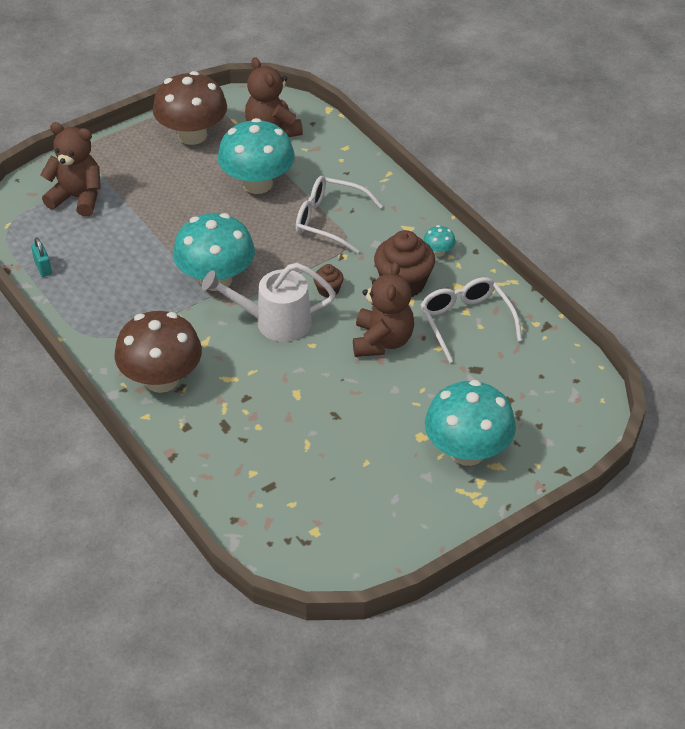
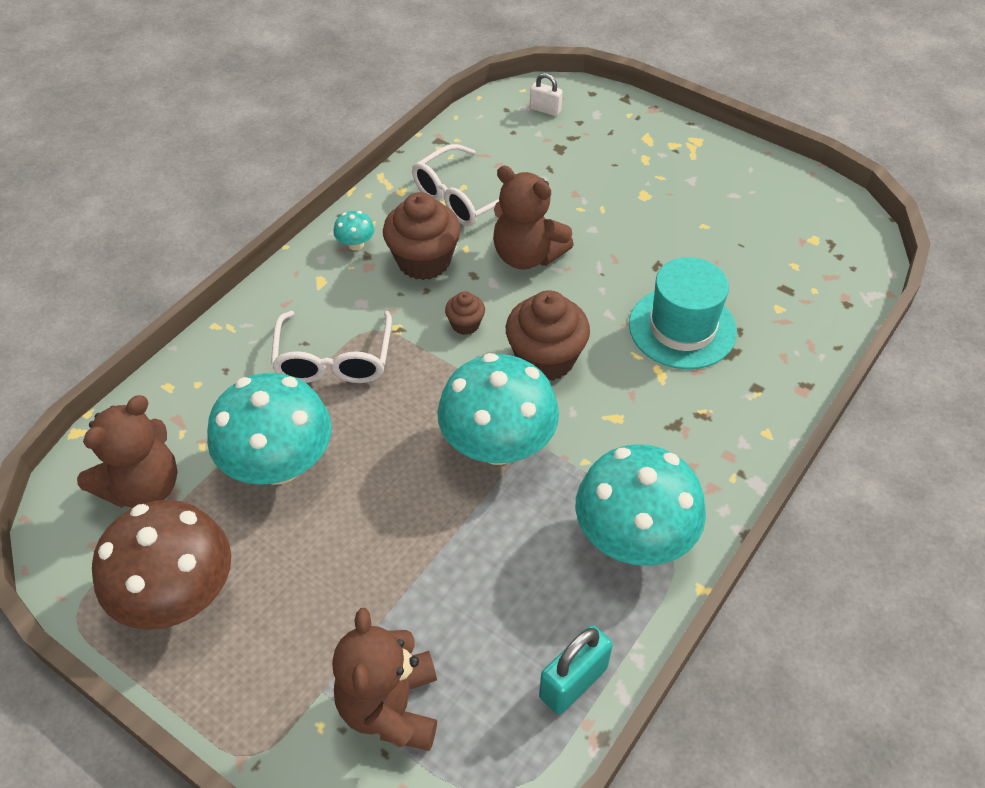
camera: 110 degrees left, 5 degrees up
(43, 267) = (573, 682): turquoise padlock -> turquoise padlock, size x1.58
(161, 379) = (702, 439): brown mushroom -> none
(263, 406) = (682, 328): none -> turquoise hat
(274, 322) = (545, 359): white watering can -> brown cupcake
(382, 341) = (527, 256): brown teddy bear -> brown teddy bear turned 135 degrees counterclockwise
(467, 451) = (643, 160): turquoise mushroom -> turquoise mushroom (633, 538)
(565, 406) = (545, 110): none -> white padlock

